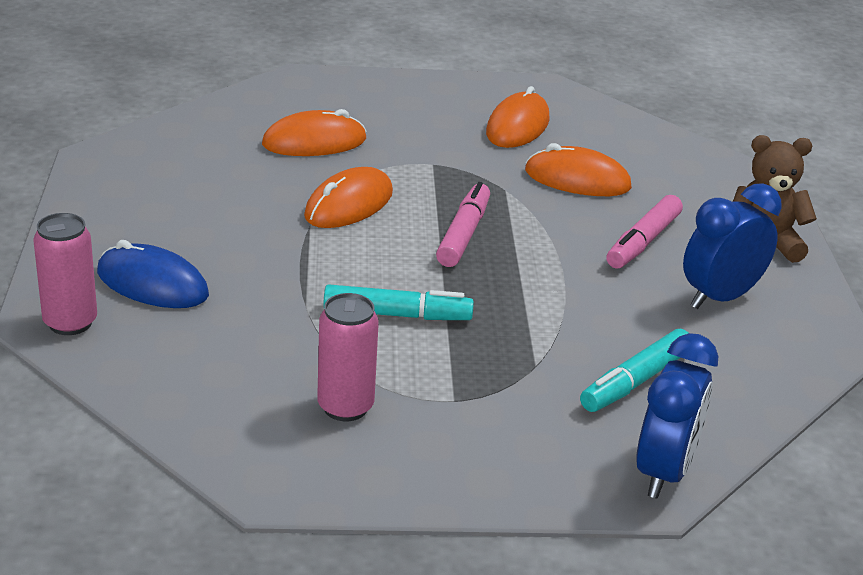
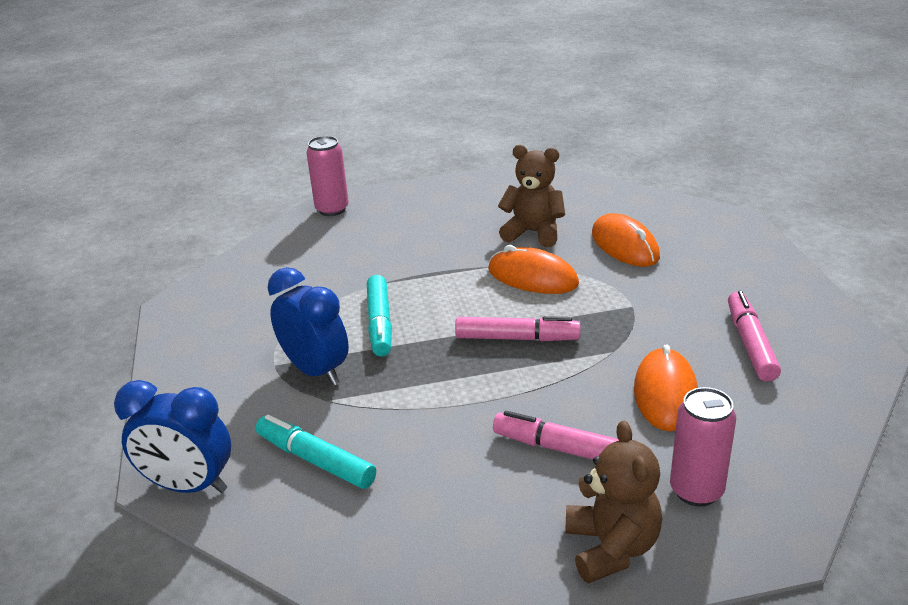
camera: 85 degrees right, 0 degrees up
(152, 284) = (385, 224): blue mouse -> none
(250, 186) = (533, 233): none -> brown teddy bear
(345, 407) = (259, 319): pink can -> pink can (696, 490)
(517, 126) = (750, 344): orange mouse -> pink marker
(720, 298) = (478, 513): blue clock -> blue clock (315, 371)

